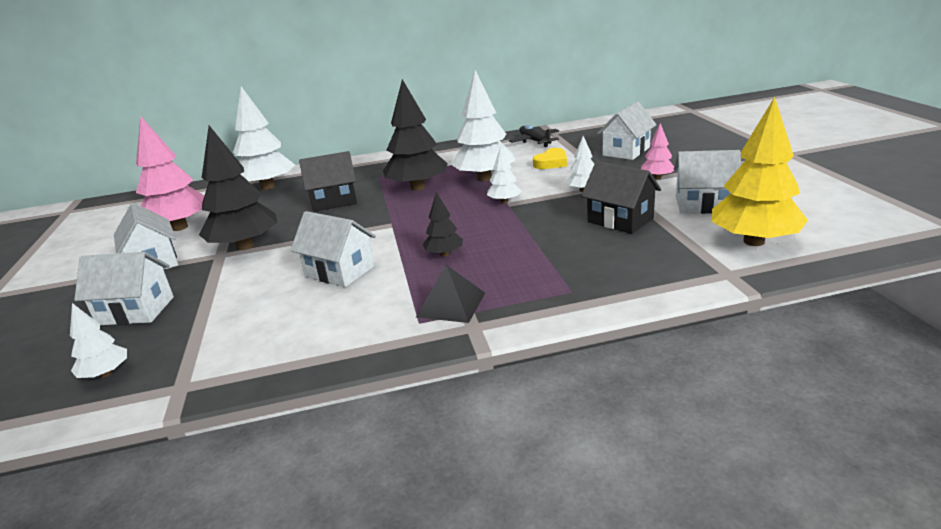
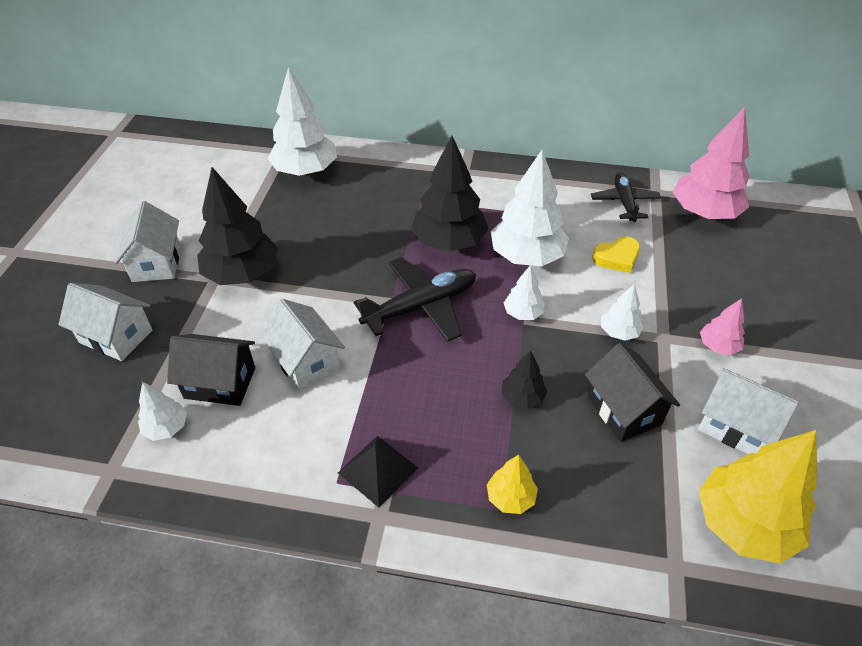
camera: 20 degrees right, 20 degrees up
(106, 374) = (64, 419): white tree -> white tree (166, 427)
(180, 227) = (199, 211): pink tree -> pink tree (704, 213)
(334, 201) = (355, 230): black house -> black house (220, 383)
(420, 220) = (421, 306): none -> black plane
(444, 254) = (413, 381): black tree -> black tree (522, 397)
(574, 283) = (510, 497): none -> yellow tree
(626, 151) = (717, 273): white house -> none

